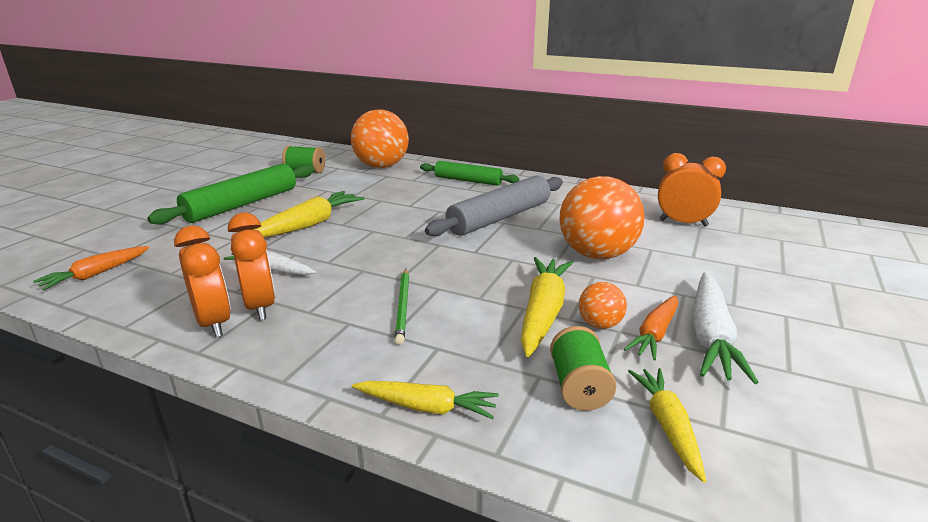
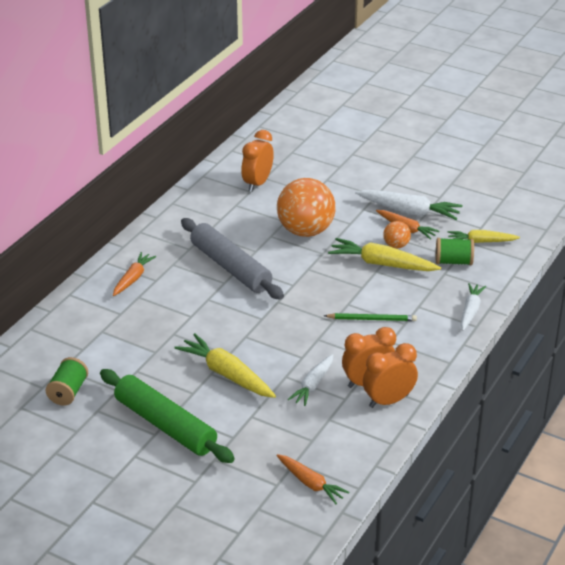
camera: 85 degrees left, 10 degrees up
(381, 166) = (69, 335): orange ball -> none
(427, 407) = (470, 311): yellow carrot -> white carrot
(468, 180) = (133, 278): green rolling pin -> orange carrot

